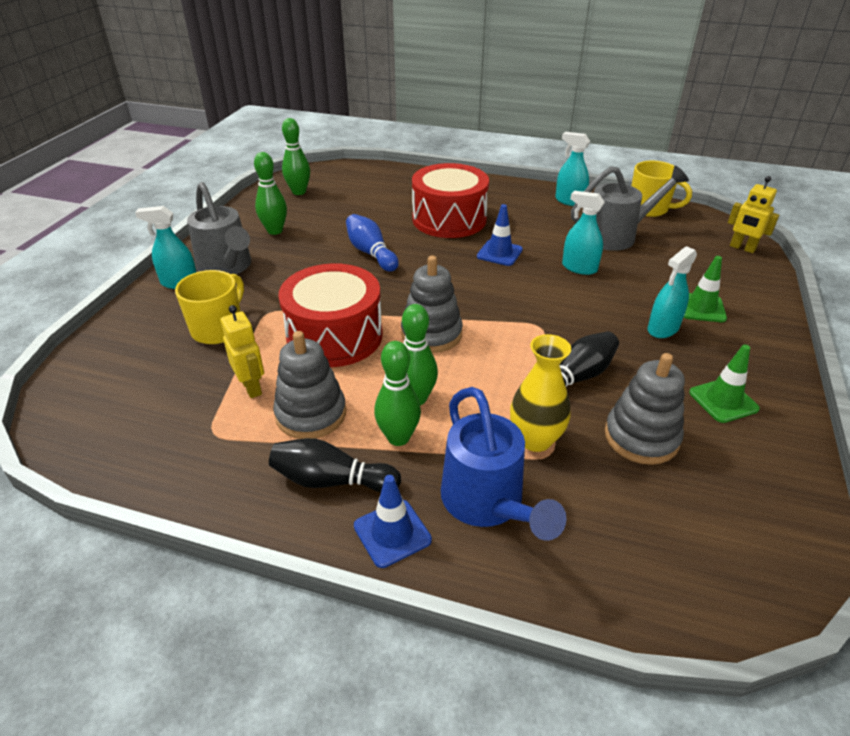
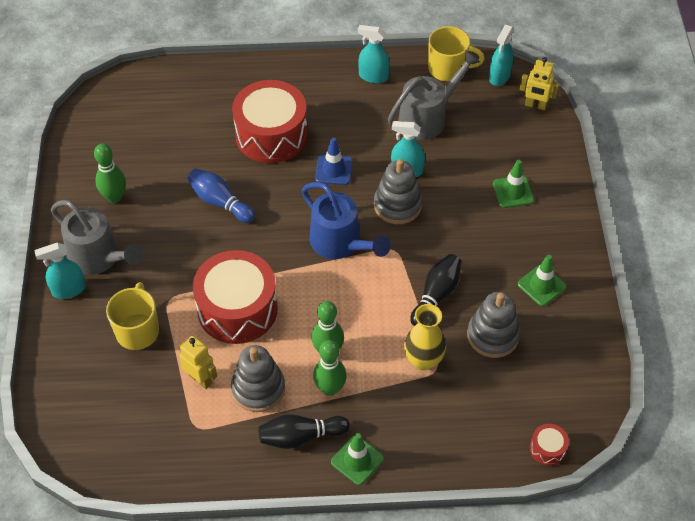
camera: 20 degrees left, 15 degrees up
(299, 192) = (105, 132): green bowling pin -> none
(392, 533) = (357, 460): blue traffic cone -> green traffic cone
(431, 334) = (313, 284): grey stacking toy -> grey stacking toy (397, 205)
(487, 504) = (408, 420): blue watering can -> blue watering can (340, 244)
(663, 329) = (488, 224): turquoise spray bottle -> turquoise spray bottle (499, 76)
(697, 609) = (547, 449): none -> red drum

